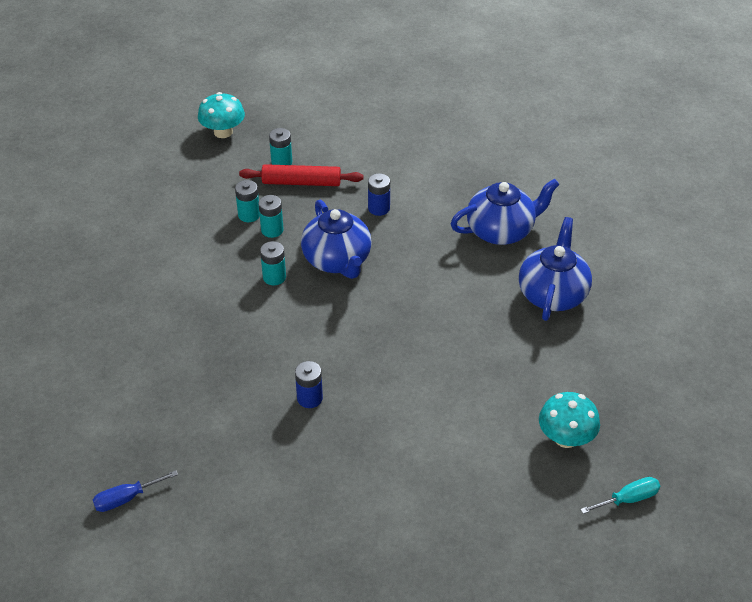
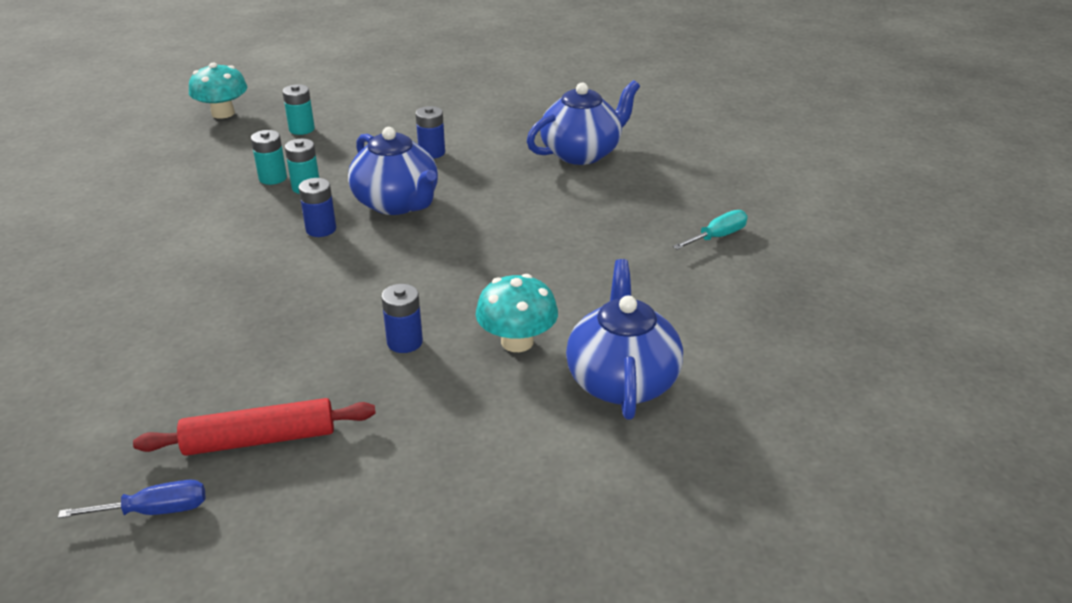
camera: 15 degrees left, 10 degrees down
(126, 498) = (155, 511): blue screwdriver -> blue screwdriver turned 150 degrees counterclockwise
(274, 277) = (321, 229): turquoise battery -> blue battery
(301, 182) = (331, 143): red rolling pin -> red rolling pin (260, 439)
(552, 294) = (667, 197): blue teapot -> blue teapot (622, 381)
(566, 438) = (753, 327): turquoise mushroom -> turquoise mushroom (517, 342)
(628, 499) = (864, 376): turquoise screwdriver -> turquoise screwdriver (717, 237)

